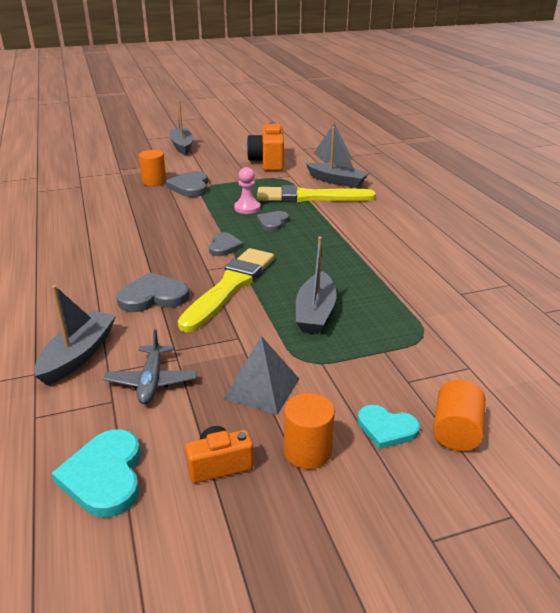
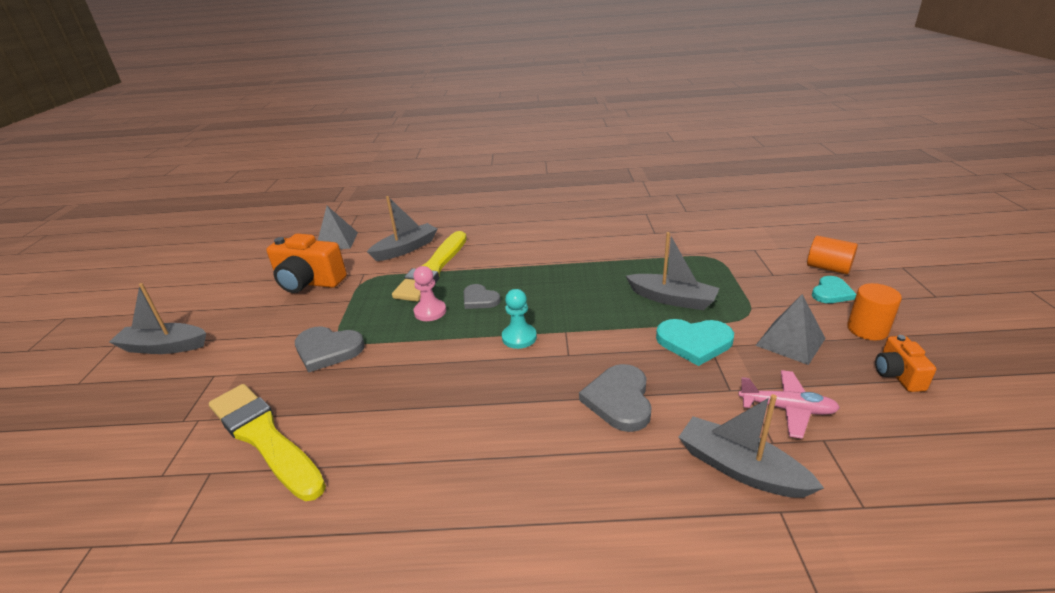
camera: 70 degrees left, 0 degrees up
(105, 476) = (937, 446): turquoise heart -> turquoise heart (694, 342)
(151, 381) = (787, 409): grey plane -> pink plane
(154, 181) = (276, 383): orange cylinder -> none
(224, 246) = (519, 337): grey heart -> turquoise pawn
(230, 287) = (612, 342): yellow brush -> yellow brush (264, 438)

